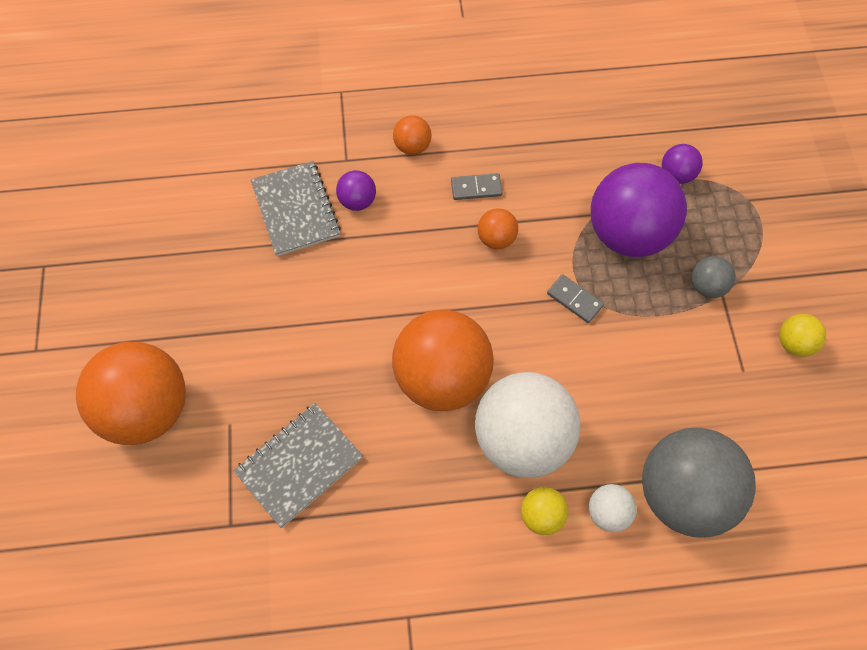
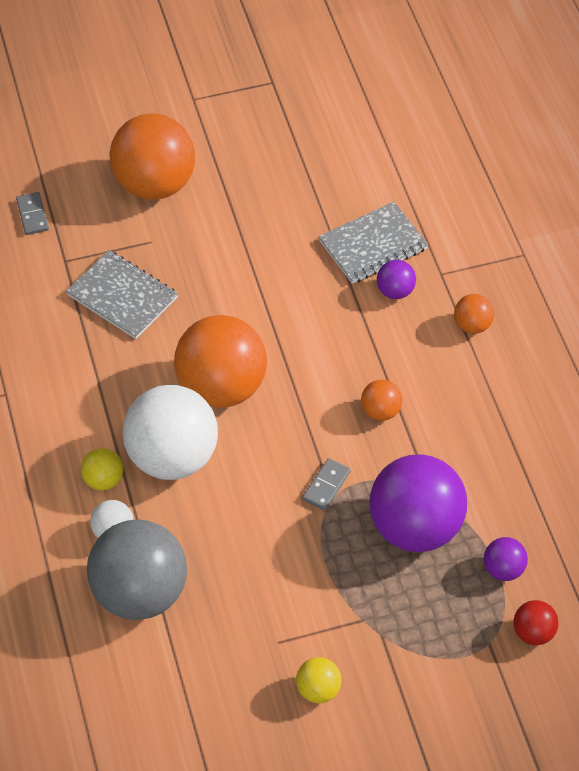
camera: 80 degrees right, 10 degrees down
(476, 188) = (436, 386): grey domino -> grey domino (32, 215)
(706, 286) = (368, 604): grey ball -> none
(739, 166) = (533, 632): none -> red ball

